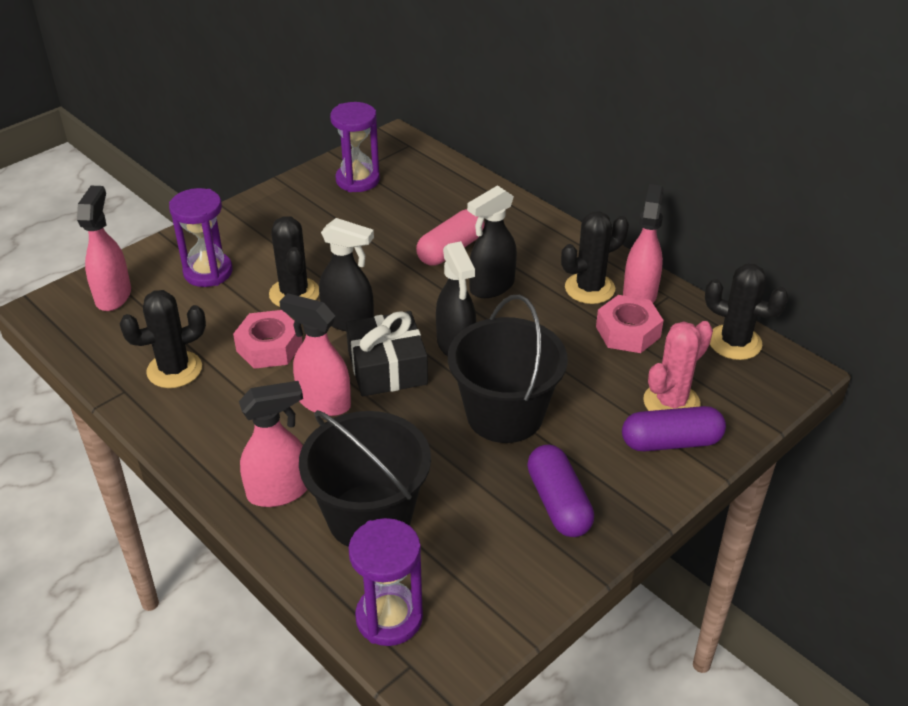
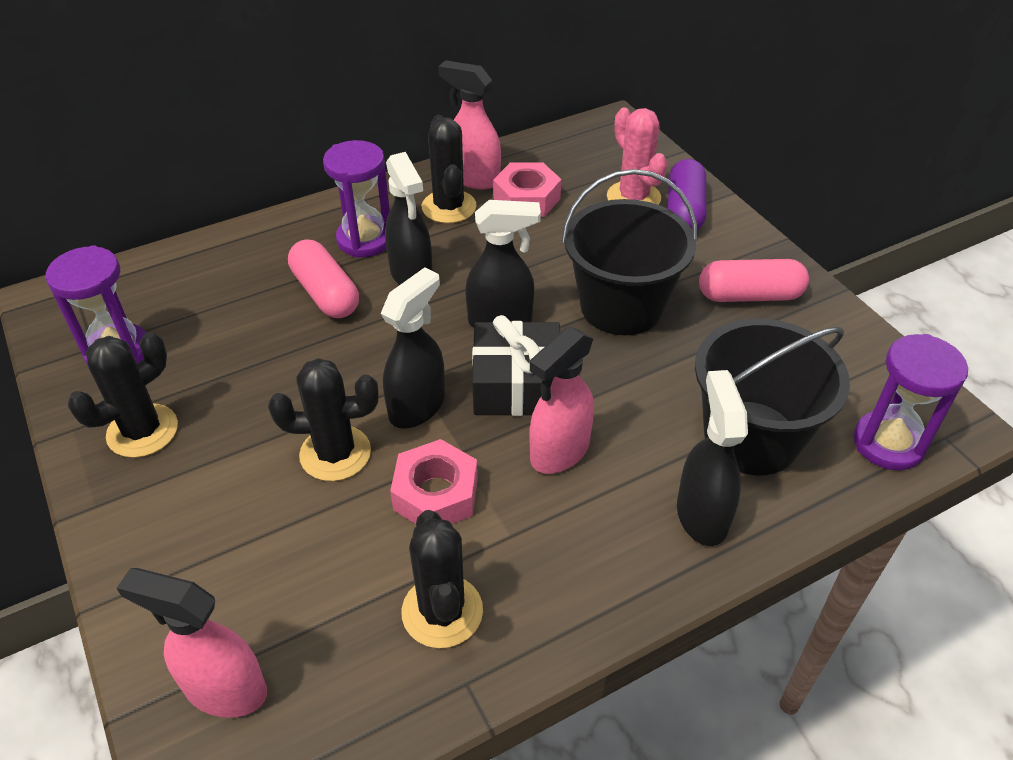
camera: 75 degrees left, 5 degrees up
(208, 272) = (233, 550): purple hourglass -> purple hourglass (365, 240)
(279, 492) = (701, 515): pink spray bottle -> black spray bottle
(558, 503) = (749, 295): purple capsule -> pink capsule
(734, 342) = (566, 143): black cactus -> black cactus (142, 431)

